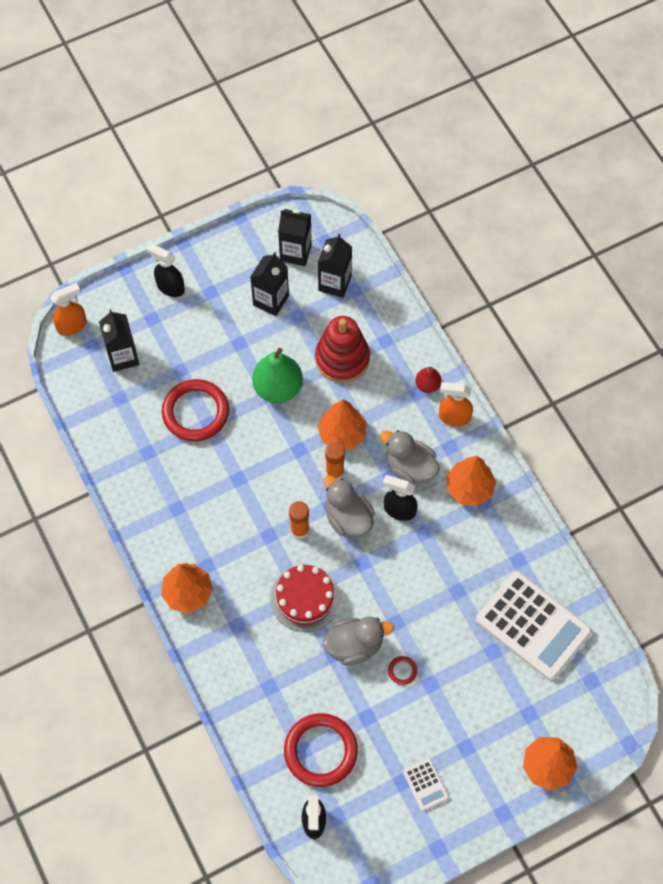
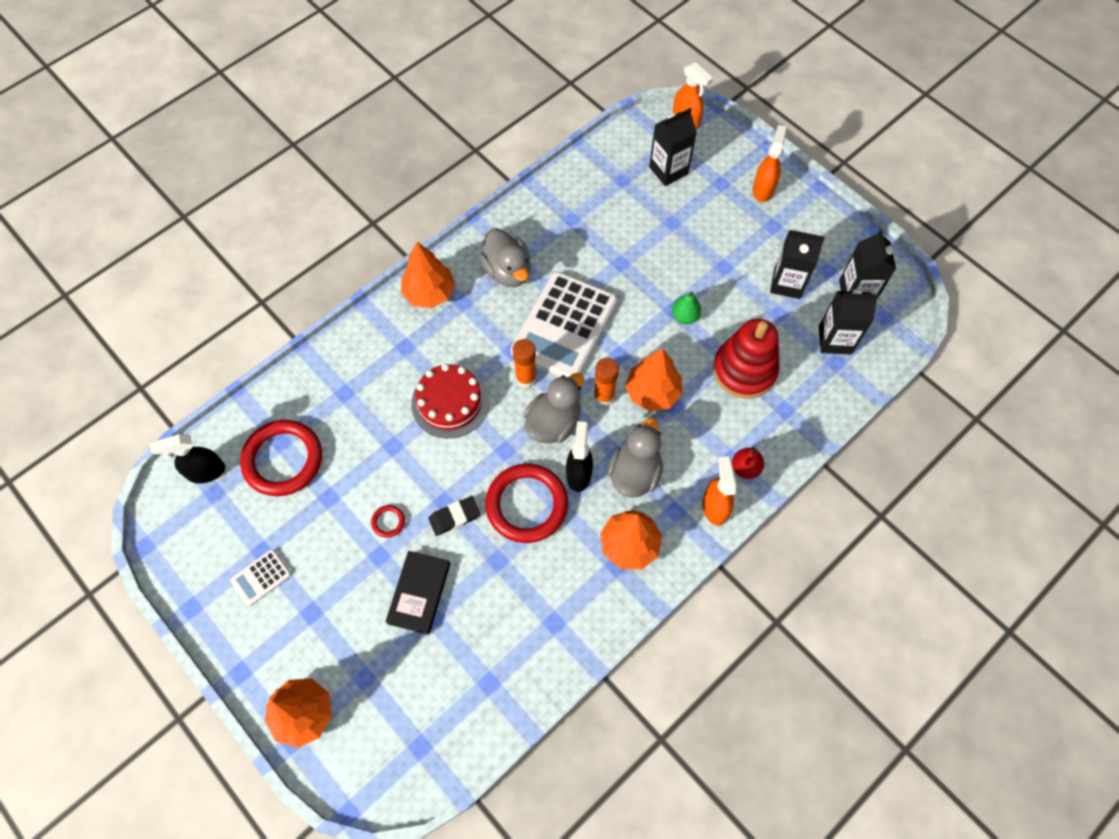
camera: 75 degrees right, 0 degrees up
(170, 287) = (763, 189): black spray bottle -> orange spray bottle
(195, 412) = (629, 248): red ring -> red ring (526, 505)
(278, 388) = (684, 316): green pear -> green pear, size x0.52
(354, 646) = (407, 465): grey duck -> grey duck (508, 271)
(412, 616) = (454, 517): none -> black eraser
(470, 658) = (419, 593): none -> black book
(533, 626) = (474, 658): white calculator -> white calculator (564, 327)

